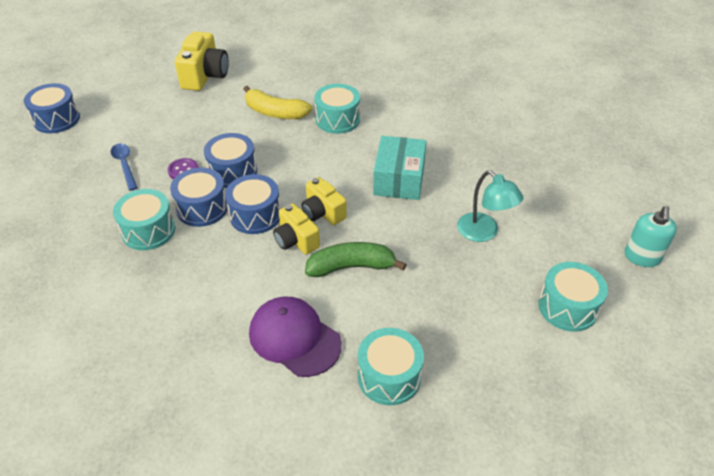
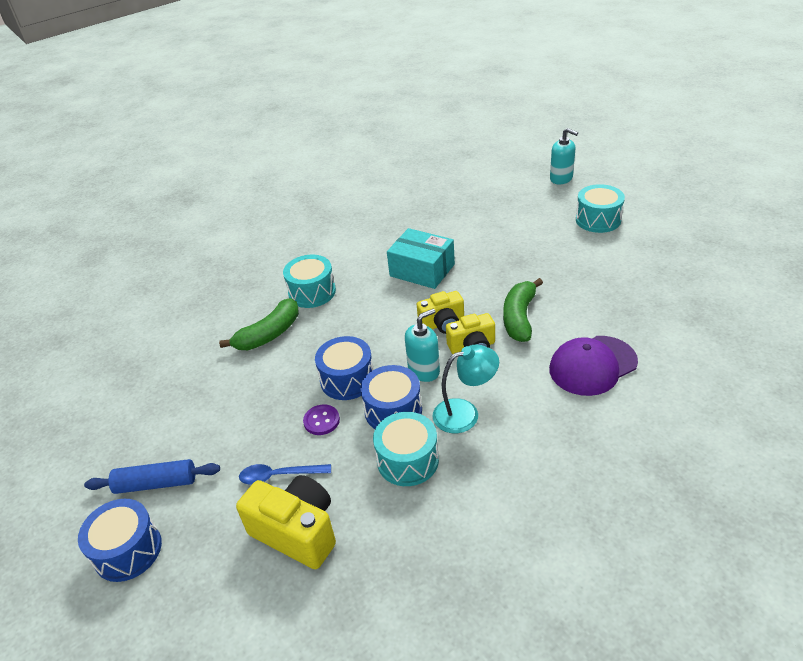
camera: 65 degrees left, 5 degrees down
(112, 111) = (156, 484): none -> blue rolling pin
(205, 76) = (154, 384): yellow camera -> yellow camera (297, 532)
(255, 215) = (424, 370): blue drum -> turquoise soap dispenser
(275, 112) = (269, 334): yellow banana -> green banana
(389, 376) = (645, 318): turquoise drum -> none
(484, 233) = (508, 239): turquoise lamp -> turquoise lamp (465, 413)

